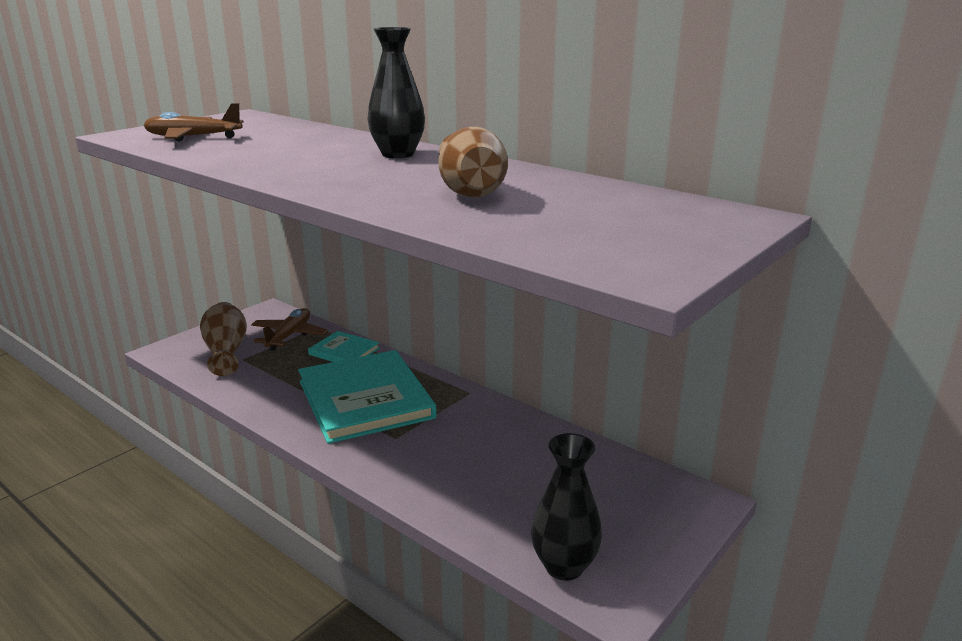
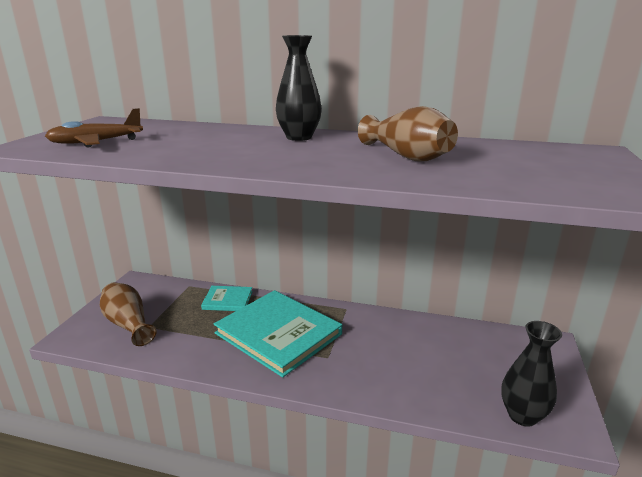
camera: 25 degrees left, 0 degrees up
(289, 336) = (172, 298): brown plane -> none

